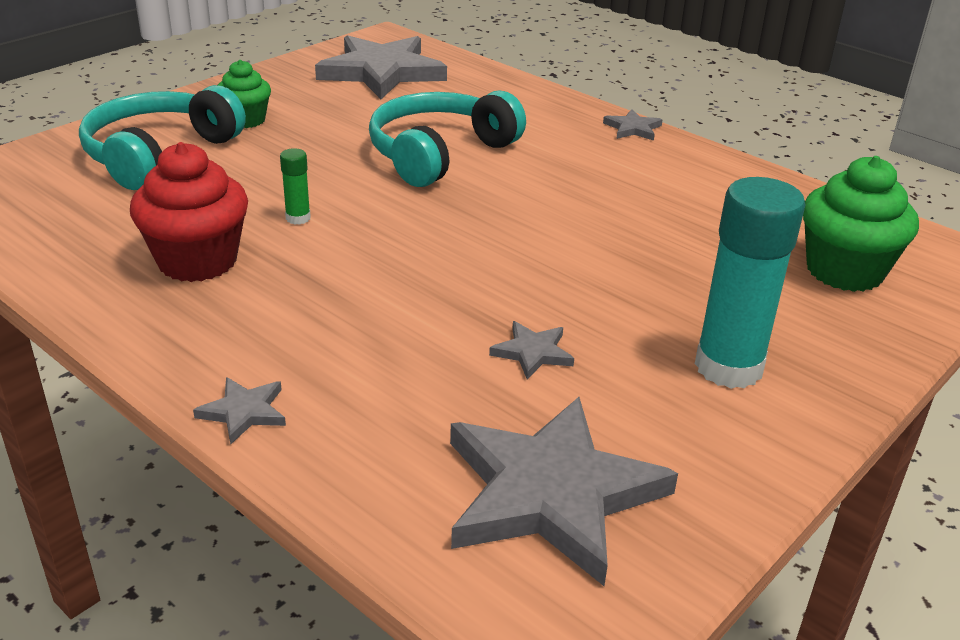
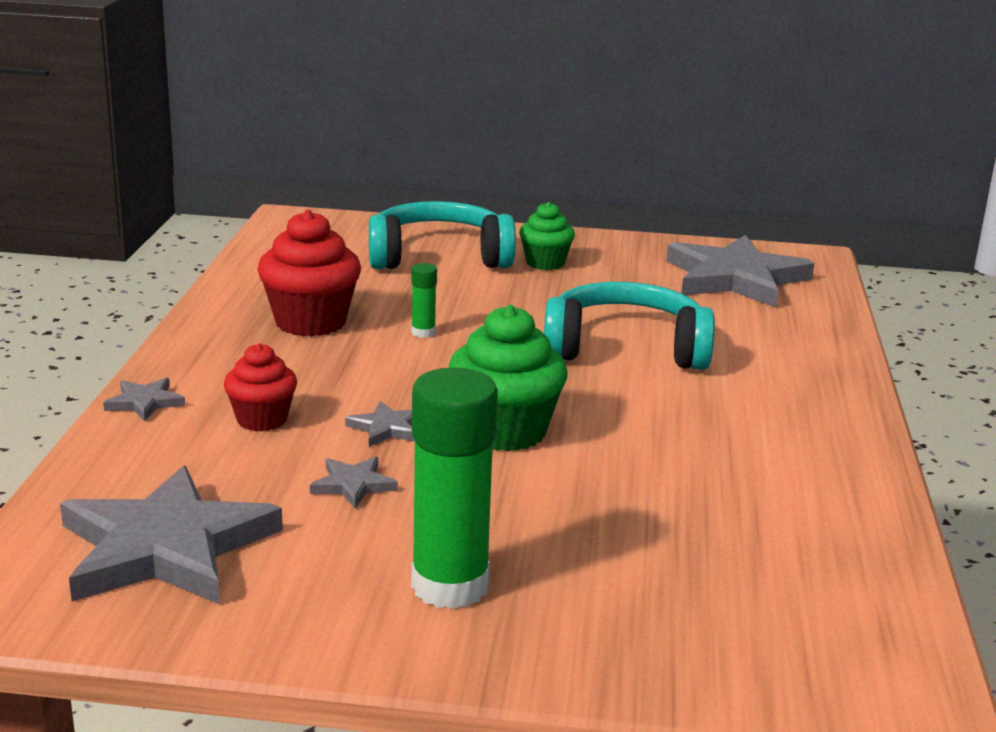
camera: 55 degrees right, 10 degrees down
(363, 356) = (262, 419): none -> red cupcake
(632, 128) = (855, 419): grey star -> grey star (387, 428)
(728, 367) = (450, 586): turquoise glue stick -> green glue stick
(844, 271) = (742, 616): green cupcake -> green cupcake (505, 431)

